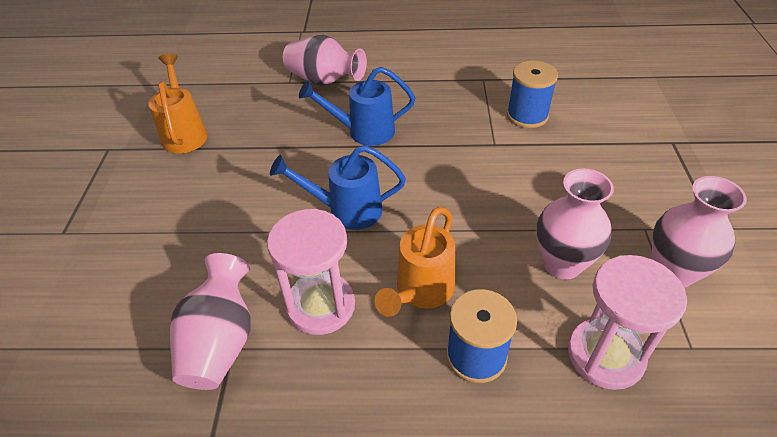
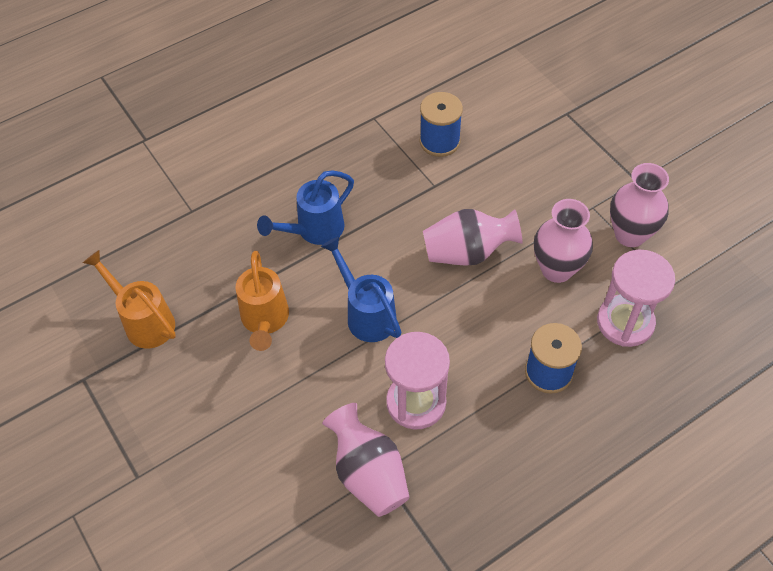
camera: 35 degrees left, 10 degrees up
(324, 81) = (226, 192): pink vase -> pink vase (467, 252)
(347, 210) = (367, 314): blue watering can -> blue watering can turned 90 degrees clockwise
(421, 291) = (477, 348): orange watering can -> orange watering can (265, 320)

